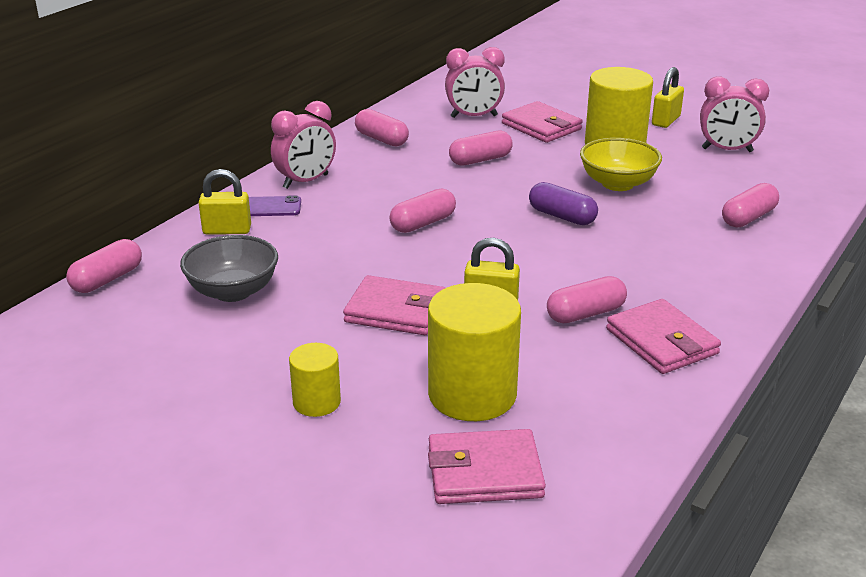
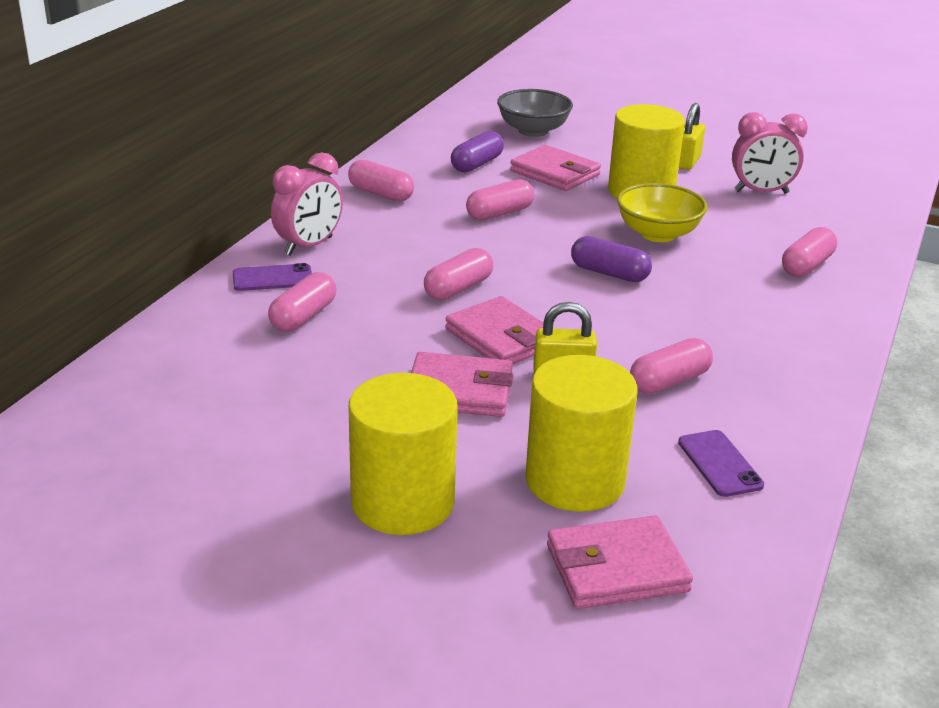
camera: 10 degrees left, 0 degrees up
(107, 279) = (108, 373): pink capsule -> pink capsule (303, 317)
(227, 230) = (234, 308): yellow padlock -> none
(233, 291) = (264, 379): grey bowl -> grey bowl (533, 131)
(316, 402) = (402, 502): yellow cylinder -> yellow cylinder, size x1.87
(474, 116) = (477, 164): pink clock -> purple capsule
(608, 389) = (719, 464): none -> purple phone
(662, 341) = (760, 407): pink wallet -> pink wallet (501, 338)

